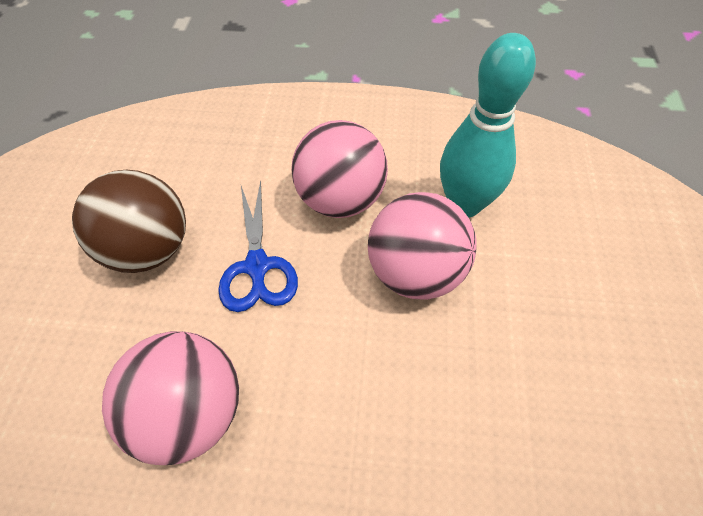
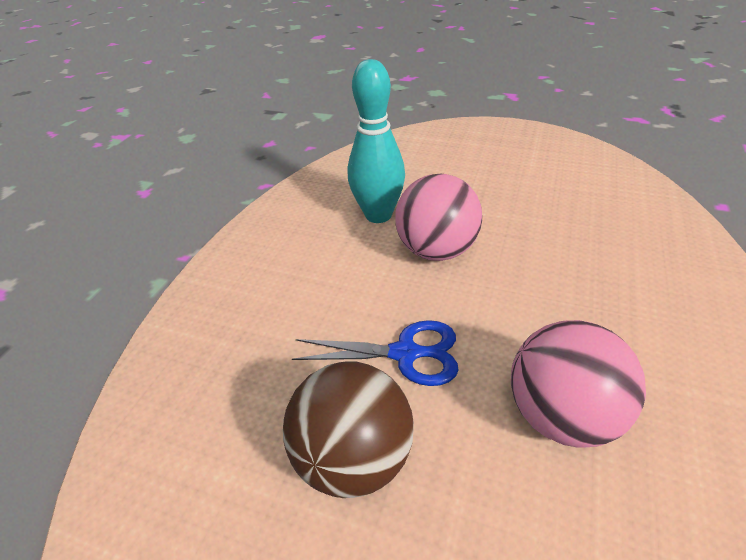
camera: 75 degrees left, 15 degrees down
(341, 200) = (345, 284): pink ball -> none

